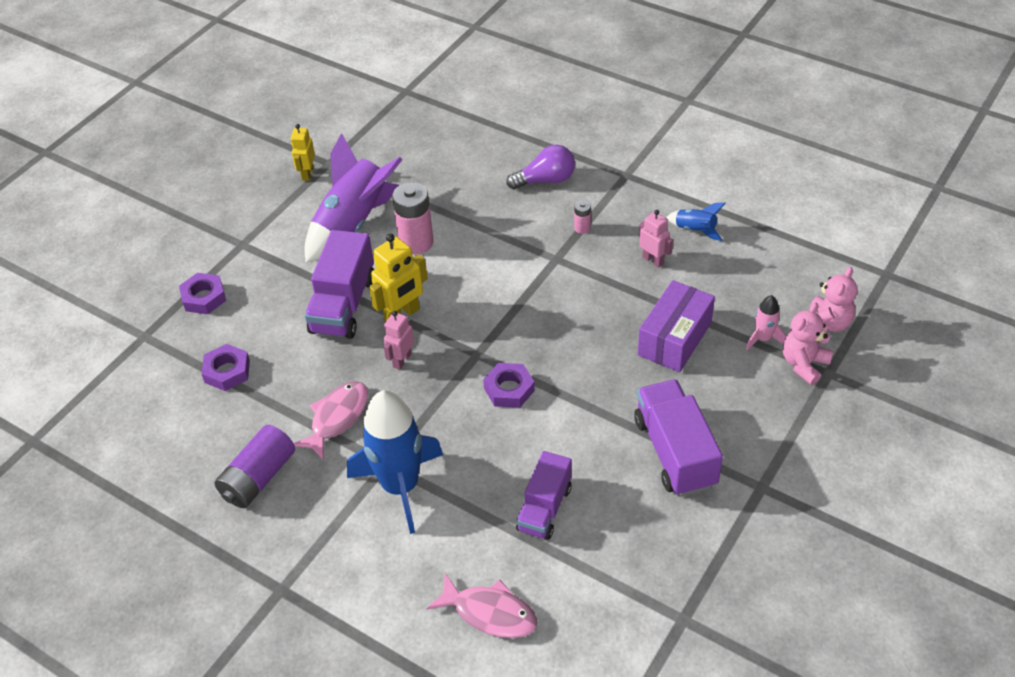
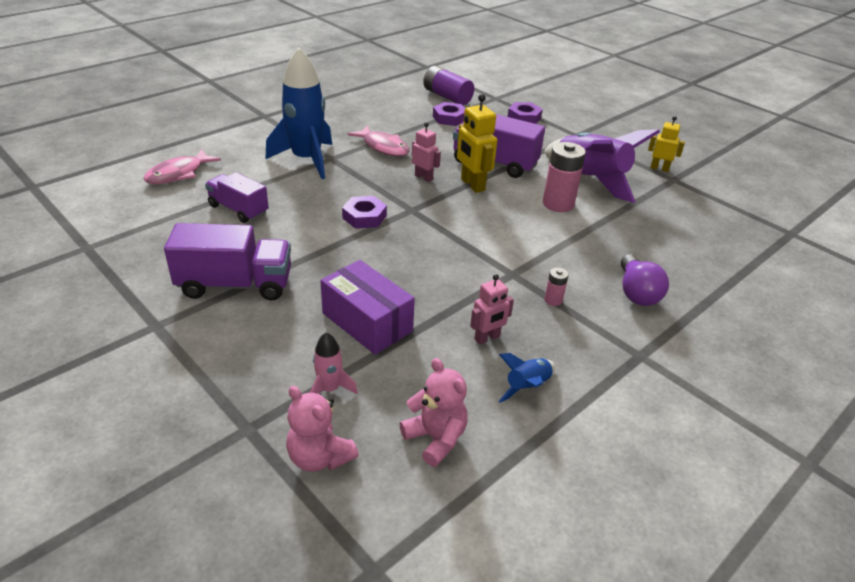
camera: 100 degrees right, 10 degrees down
(258, 478) = (352, 118): purple battery -> purple battery (447, 97)
(804, 364) = (273, 411): pink teddy bear -> pink teddy bear (435, 438)

